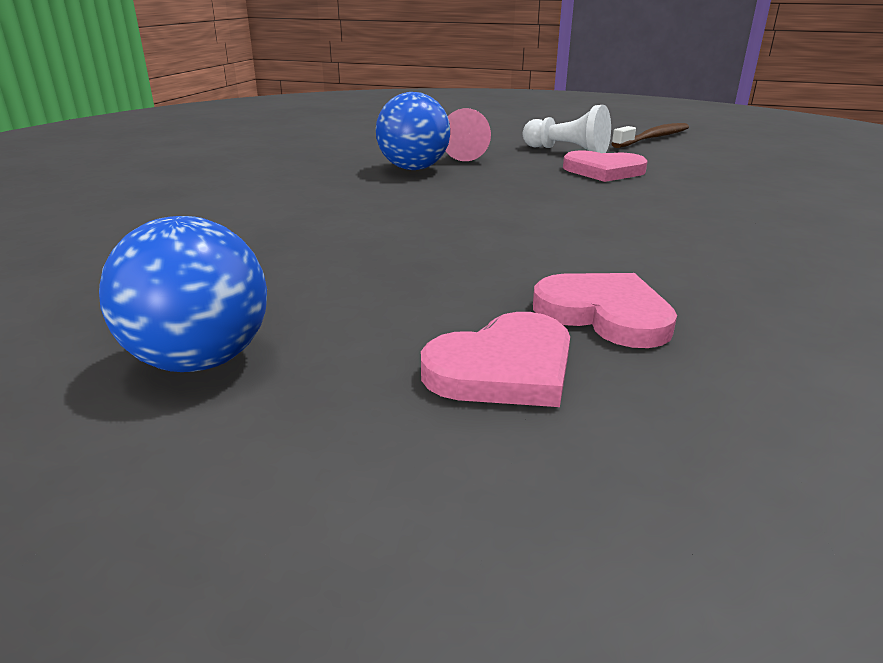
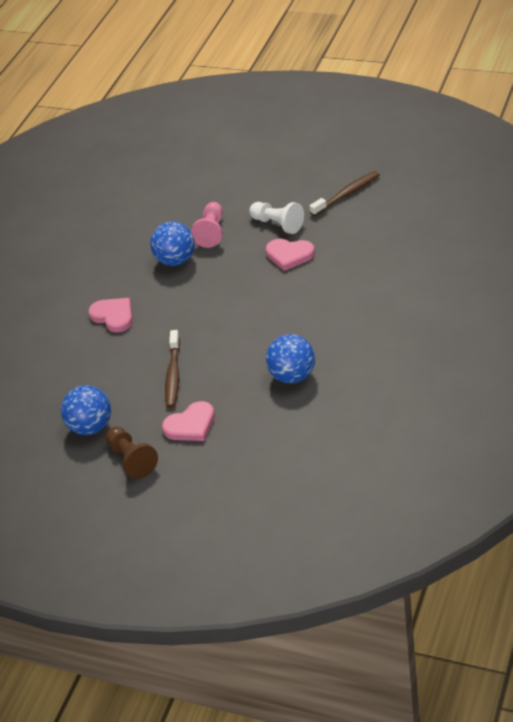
camera: 10 degrees right, 15 degrees up
(317, 449) = (131, 459): none -> brown pawn
(431, 279) = (173, 375): none -> brown toothbrush
(604, 314) = (236, 394): pink heart -> pink heart (113, 316)
(729, 291) = (293, 376): none -> blue ball

